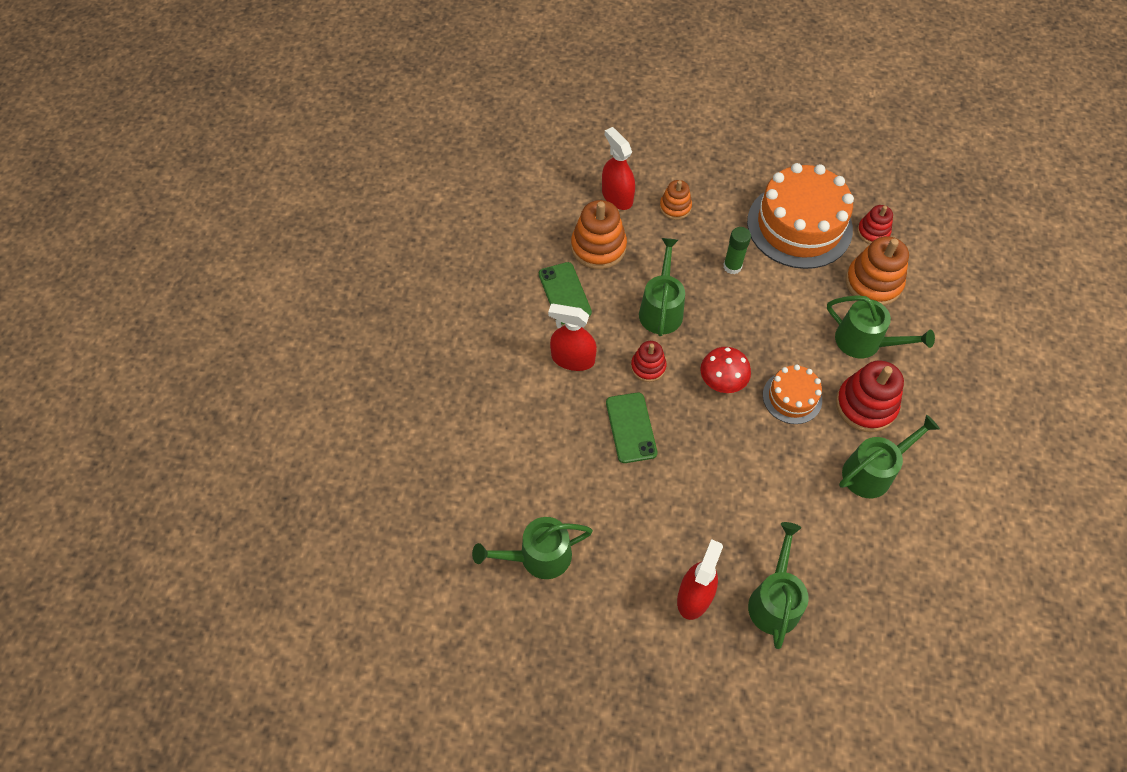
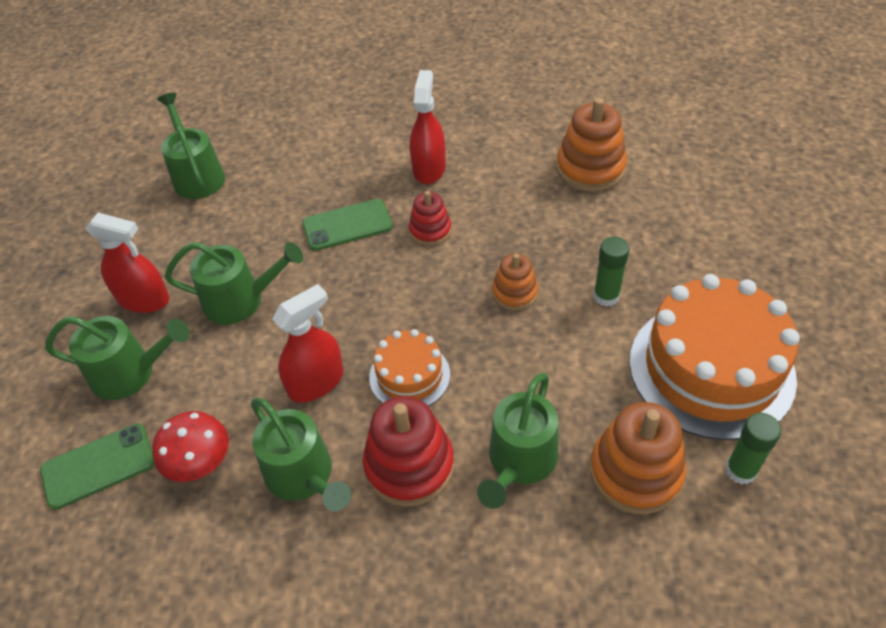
camera: 85 degrees right, 10 degrees down
(564, 293) = (515, 151): green phone -> green phone (98, 466)
(617, 196) = (675, 174): red spray bottle -> red spray bottle (316, 382)
(661, 309) = (515, 233): green watering can -> green watering can (241, 300)
(675, 207) = (683, 229): orange stacking toy -> orange stacking toy (514, 293)
(722, 382) = (421, 300): red mushroom -> red mushroom (201, 463)
(873, 232) = (740, 470): red stacking toy -> green glue stick

